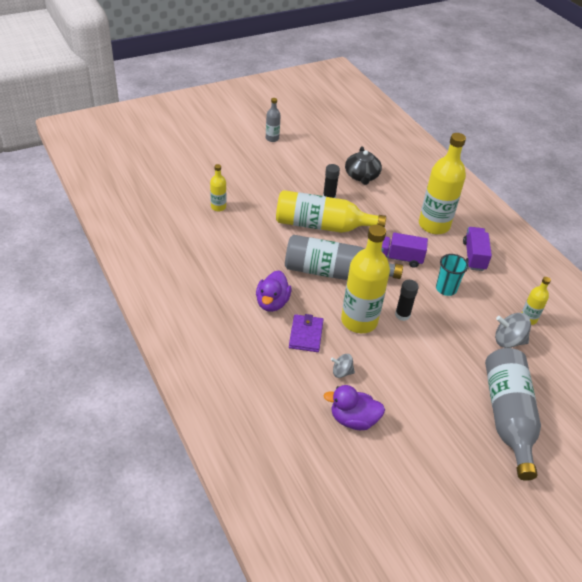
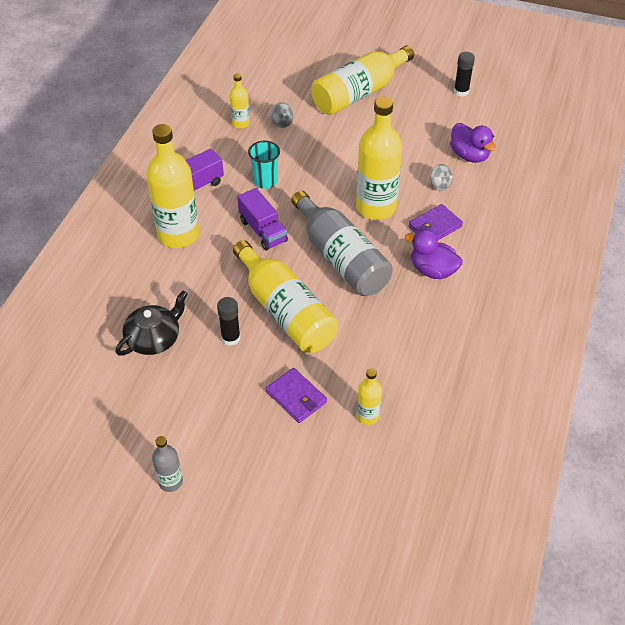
camera: 130 degrees left, 5 degrees up
(262, 194) = (296, 397): none -> purple wallet
(272, 303) = (432, 270): purple duck -> purple duck turned 120 degrees counterclockwise
(402, 315) = (333, 188): black glue stick -> black glue stick (461, 91)
(507, 416) = (359, 93): grey bottle -> yellow bottle
(508, 341) = (282, 122): grey spinning top -> grey spinning top, size x0.62

